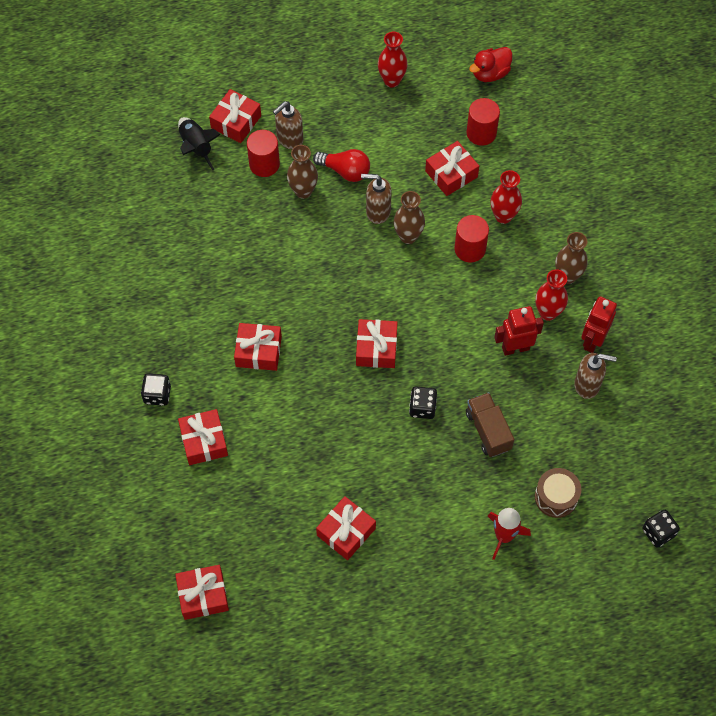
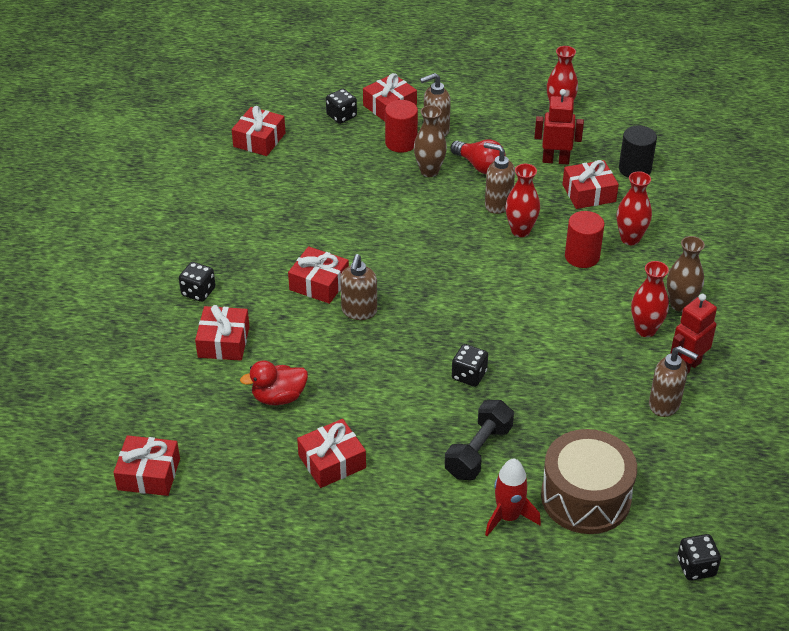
camera: 20 degrees right, 20 degrees down
(196, 147) = (341, 116): black rocket -> black dice
(305, 371) = (359, 311): none -> brown soap dispenser
(376, 348) = (443, 312): red gift -> red gift (259, 140)
(408, 236) = (520, 231): brown vase -> red vase
(458, 481) = (478, 451): none -> black dumbbell
(481, 133) = (635, 169): red cylinder -> black cylinder
(488, 430) = (533, 415): brown truck -> none
(490, 73) = (664, 127): red duck -> red duck (279, 397)
(515, 348) = (596, 351): red robot -> red robot (555, 160)
(556, 497) = (585, 497): brown drum -> brown drum, size x1.70

